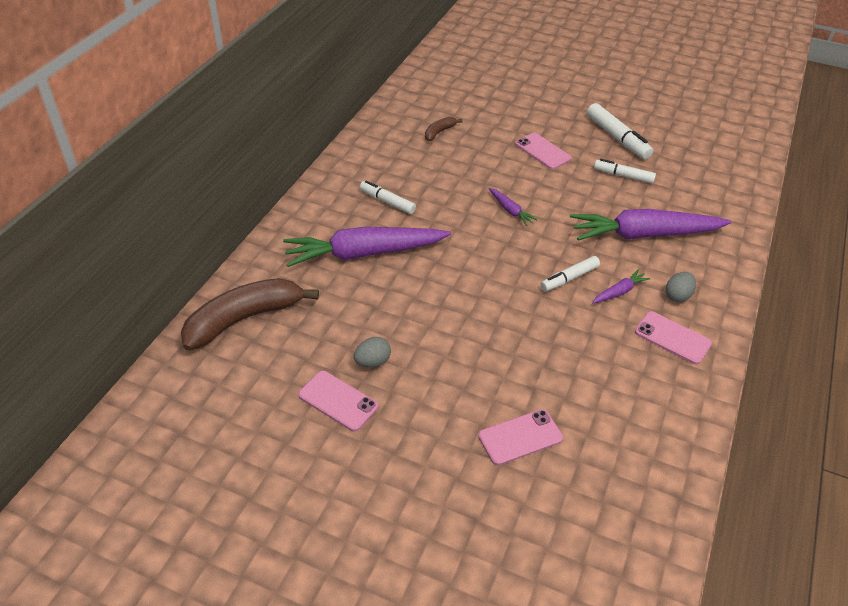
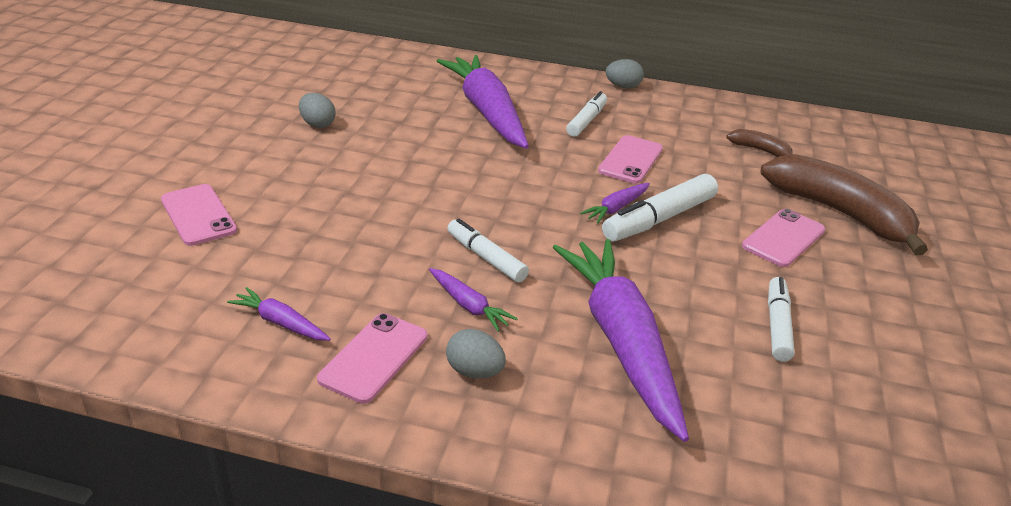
camera: 80 degrees right, 10 degrees down
(244, 319) = (372, 61): brown banana -> brown banana (839, 213)
(332, 172) = (623, 87): none -> grey egg
(338, 401) = (264, 110): pink phone -> pink phone (630, 160)
(617, 138) = (893, 323): white marker -> white marker (659, 219)
(646, 382) = (280, 323): none -> purple carrot

